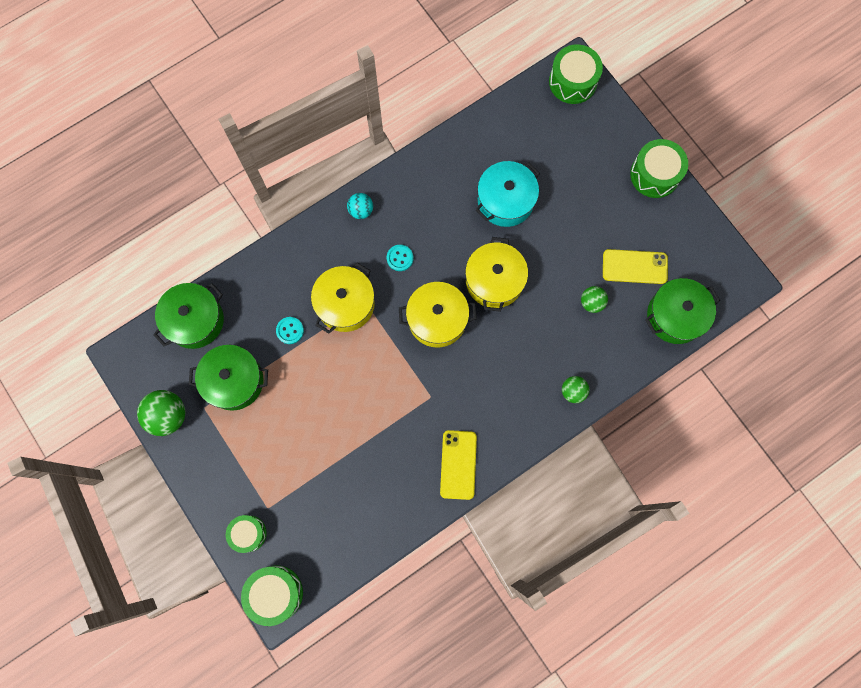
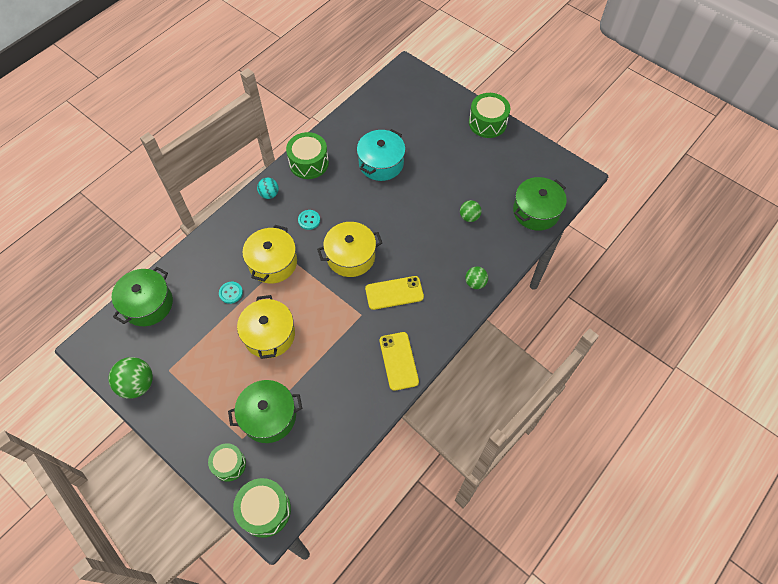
camera: 15 degrees left, 15 degrees down
(234, 381) = (191, 343): green pot -> green pot (269, 416)
(494, 281) = (388, 219): yellow pot -> yellow pot (269, 335)
(572, 82) = (408, 78): green drum -> green drum (309, 163)
(634, 267) = (493, 185): yellow phone -> yellow phone (394, 293)

